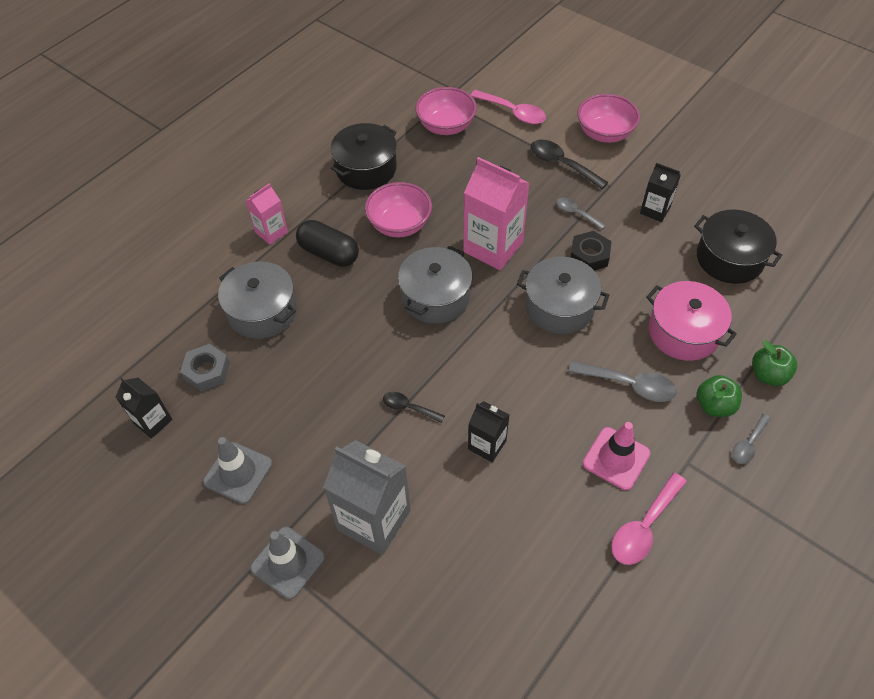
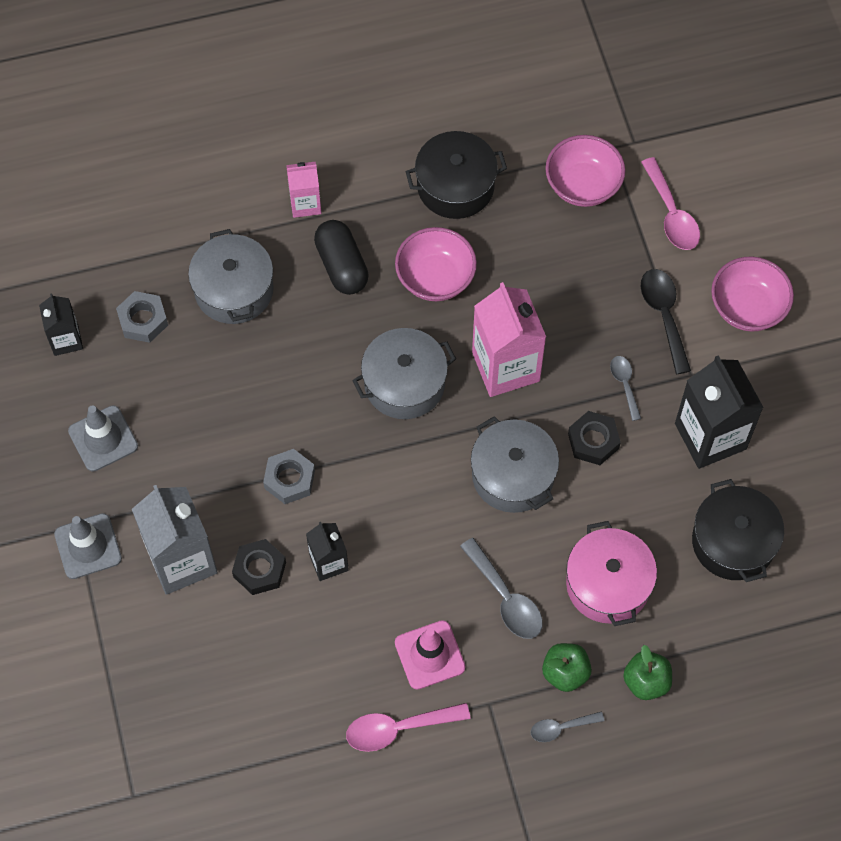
camera: 35 degrees right, 10 degrees up
(408, 408) = (289, 479): black spoon -> grey nut
(440, 485) = (259, 569): none -> black nut
(655, 210) = (710, 436): black carton -> black carton, size x1.80

